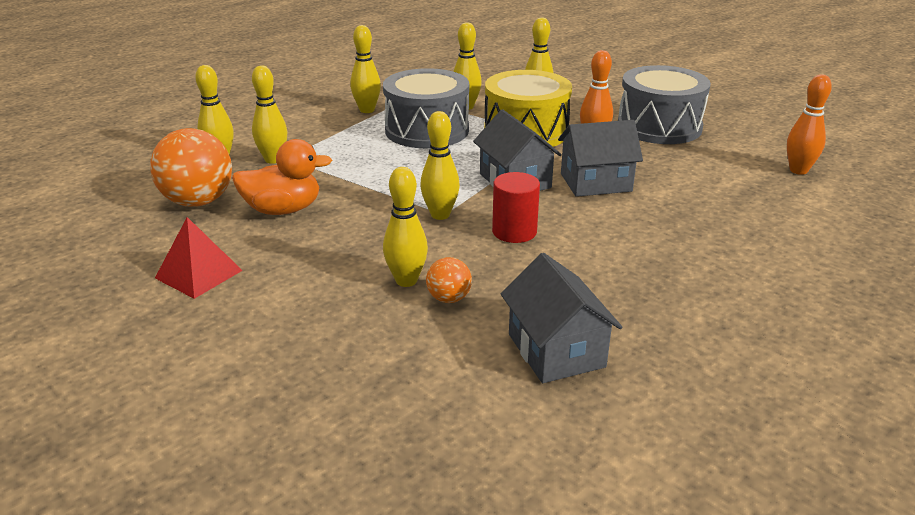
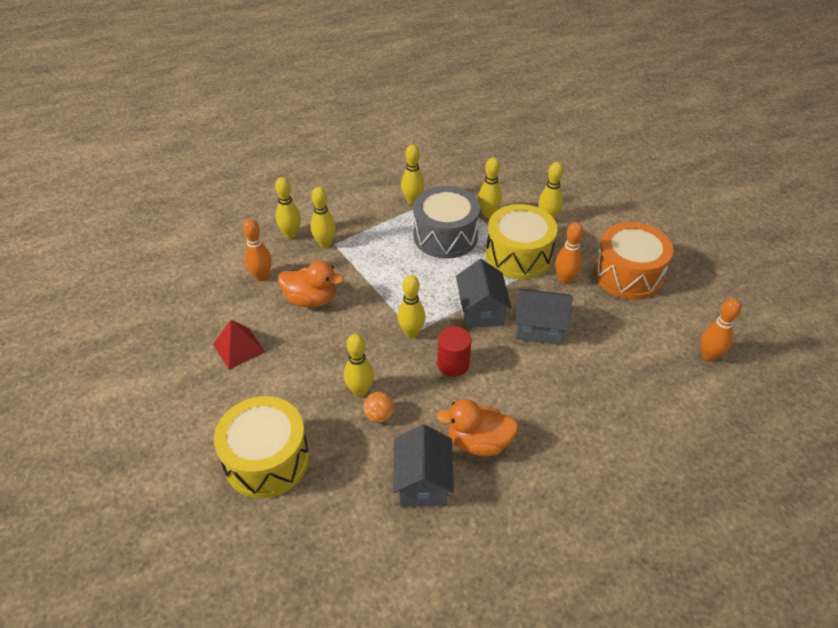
camera: 20 degrees right, 15 degrees up
(198, 201) = (262, 277): orange ball -> orange bowling pin
(308, 382) = (267, 460): none -> yellow drum
(601, 295) = (478, 442): none -> orange duck
(659, 126) = (628, 275): grey drum -> orange drum

